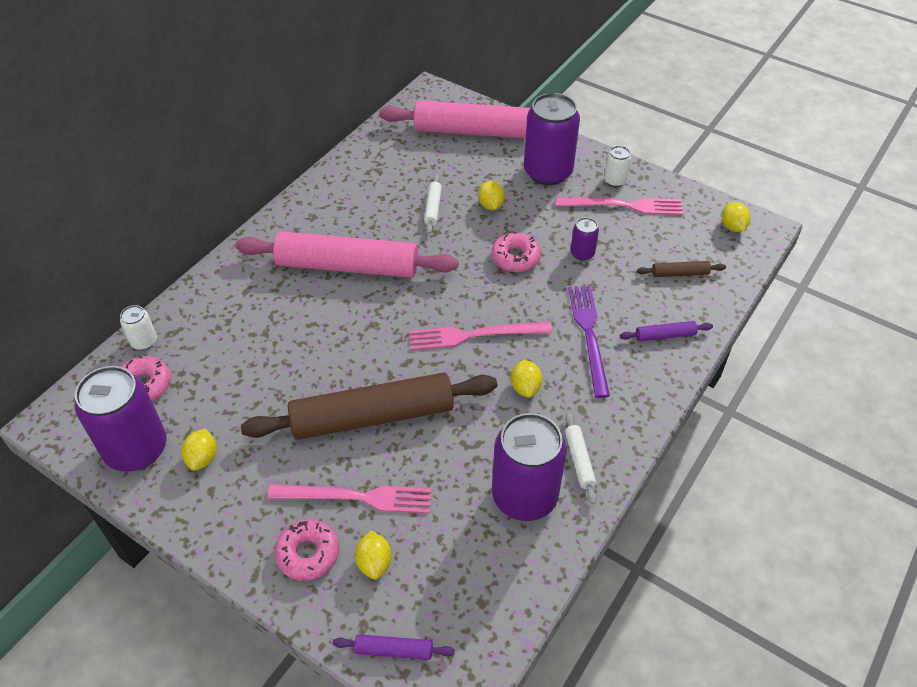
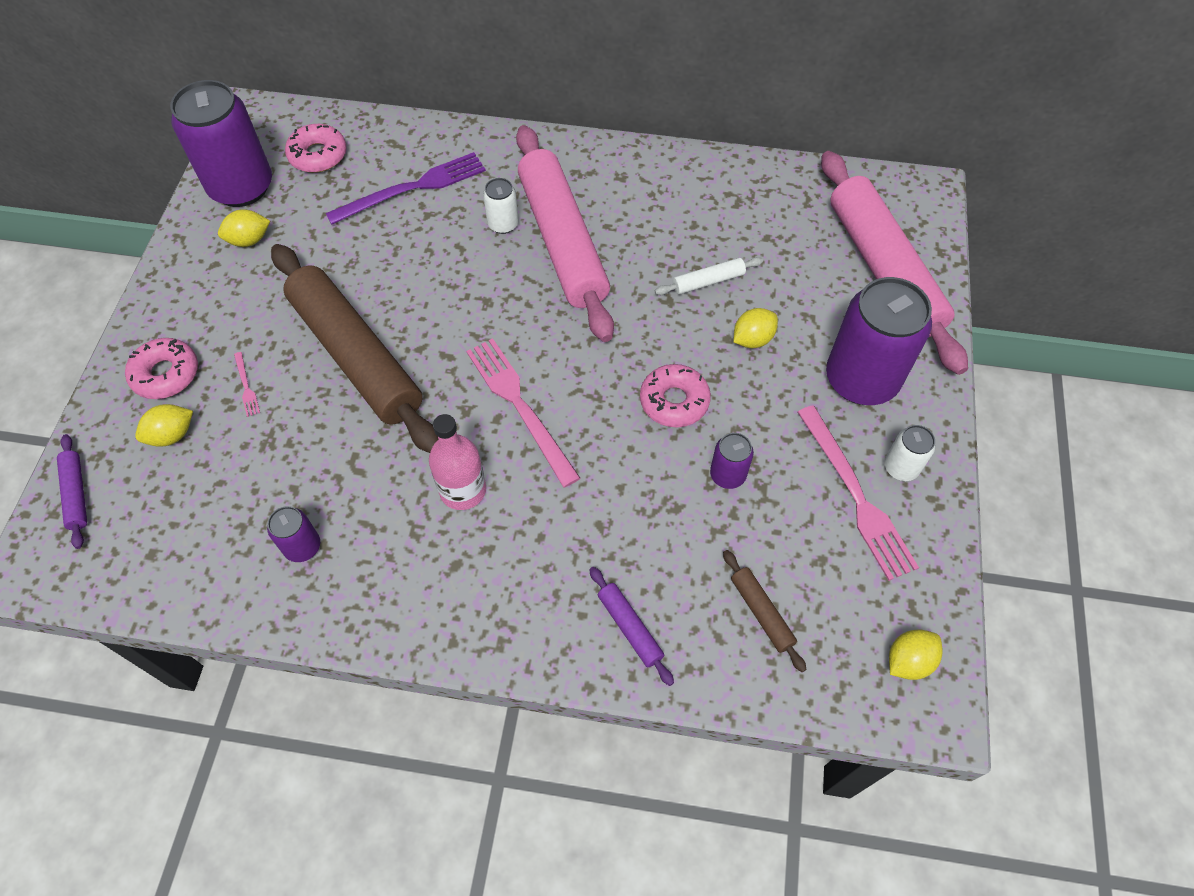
camera: 65 degrees right, 10 degrees up
(144, 341) = (371, 129): white can -> white can (503, 224)
(357, 497) = (246, 386): pink fork -> pink fork, size x0.42
(524, 496) = (302, 546): purple can -> purple can, size x0.46
(525, 387) = (463, 490): yellow lemon -> pink bottle
(579, 460) = (375, 588): white rolling pin -> none
(589, 335) = (583, 532): purple fork -> purple fork (412, 188)

